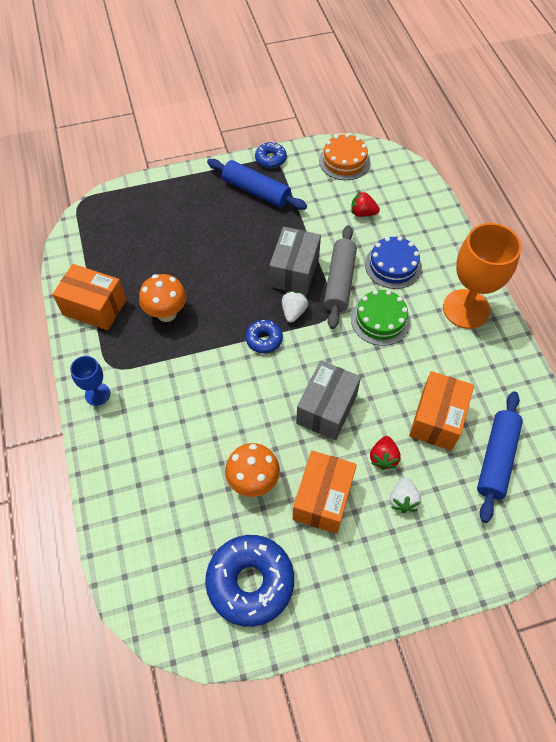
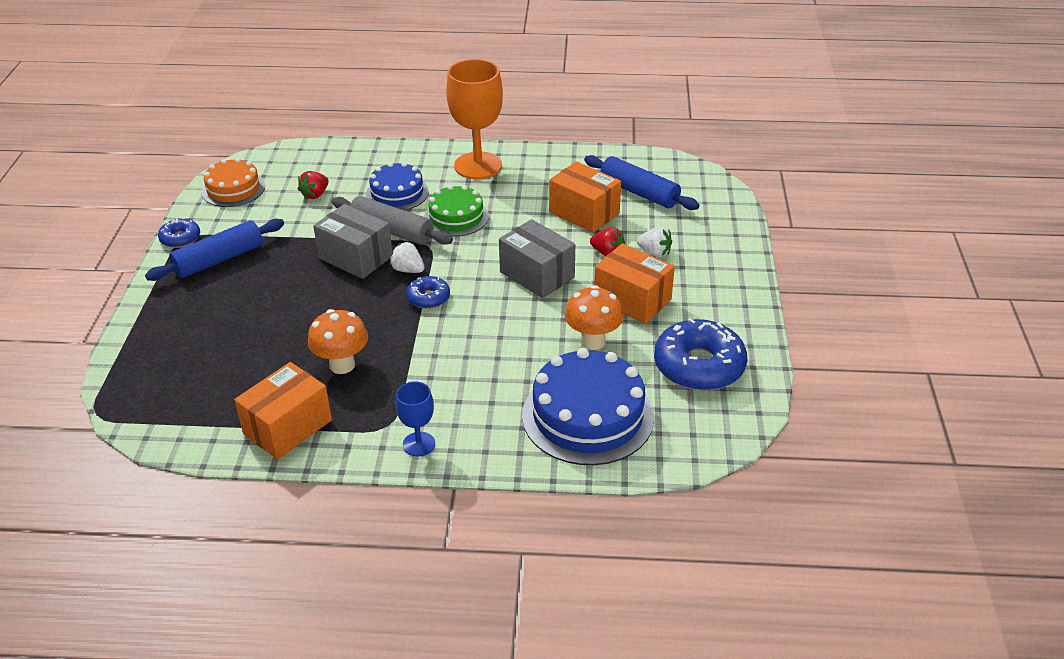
camera: 70 degrees left, 20 degrees down
(159, 504) = (588, 416): none -> blue cake

